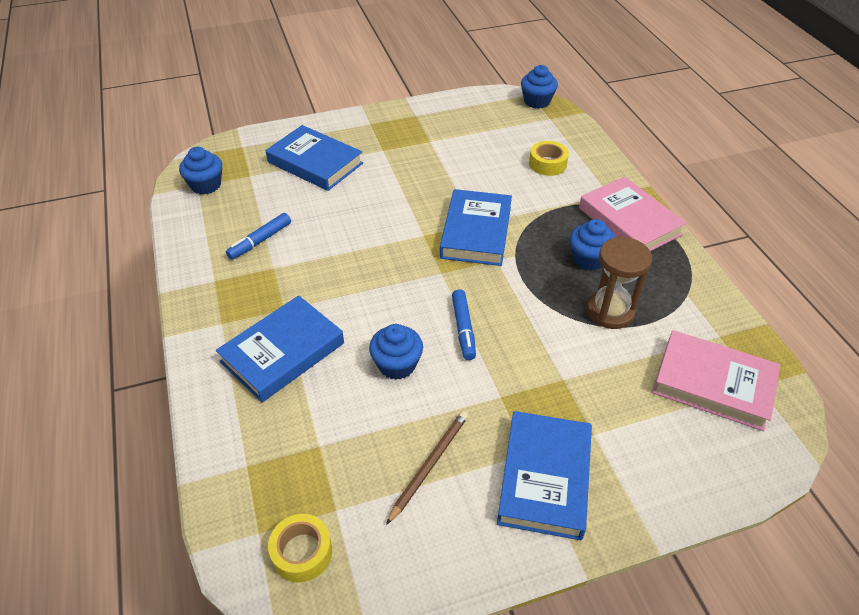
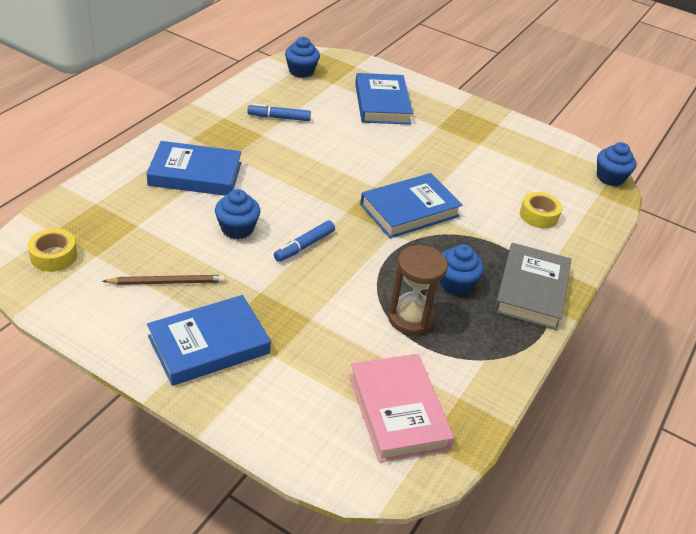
camera: 45 degrees right, 5 degrees down
(629, 221) = (531, 290): pink book -> grey book

